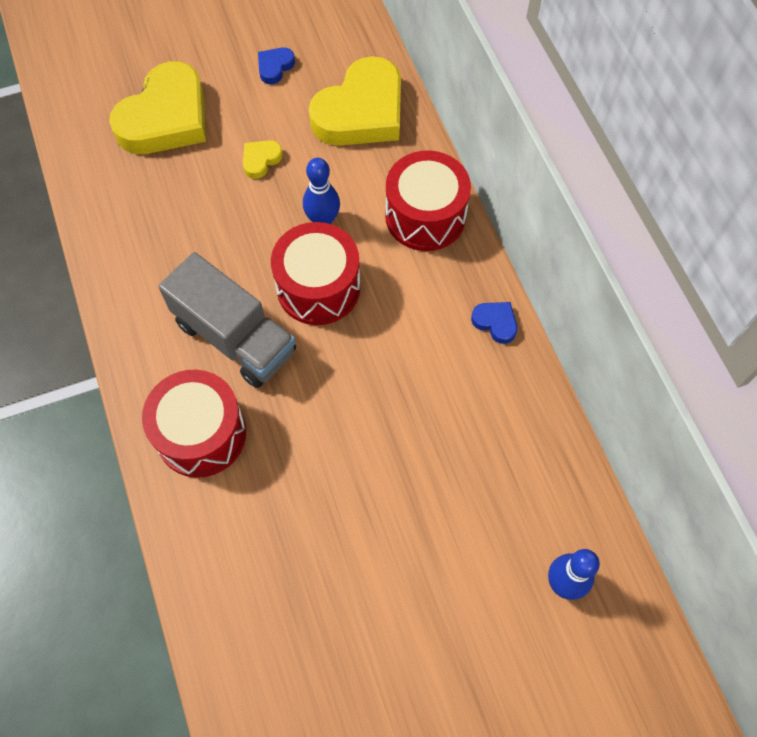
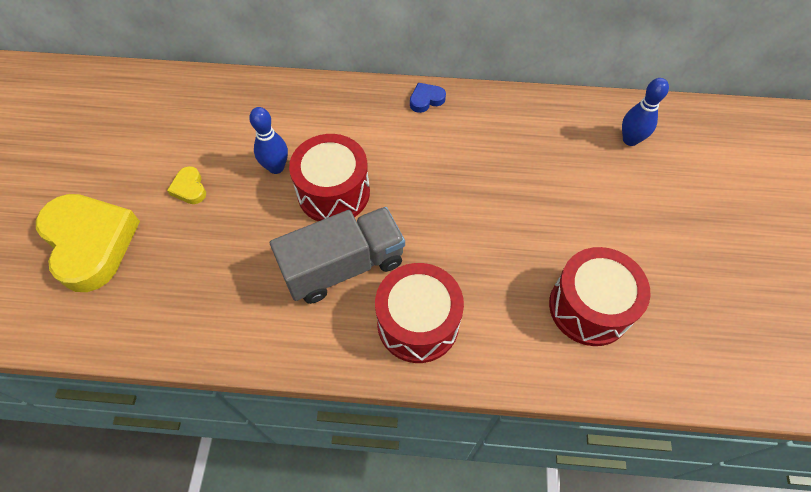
camera: 65 degrees left, 5 degrees down
(275, 67) = (107, 146): blue heart -> none
(361, 112) = (197, 107): yellow heart -> none
(425, 216) = (316, 104): red drum -> red drum (589, 307)

